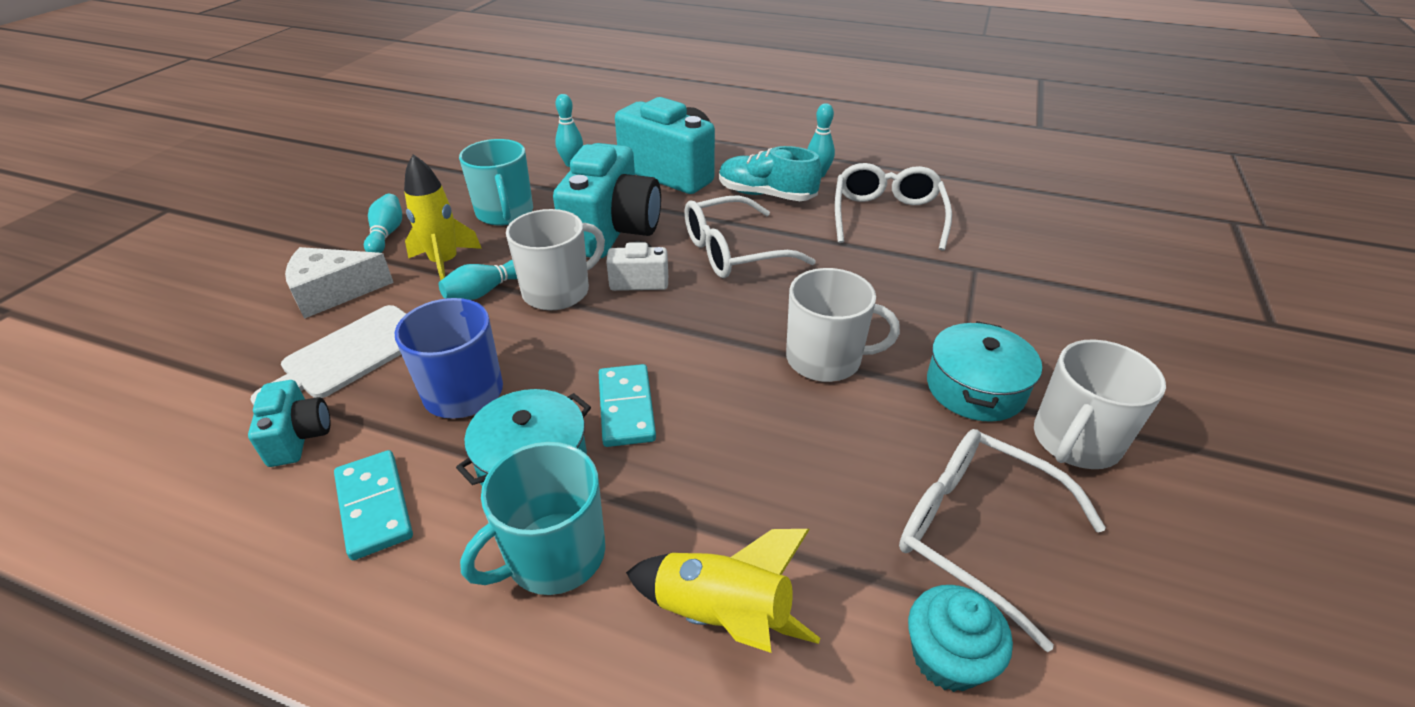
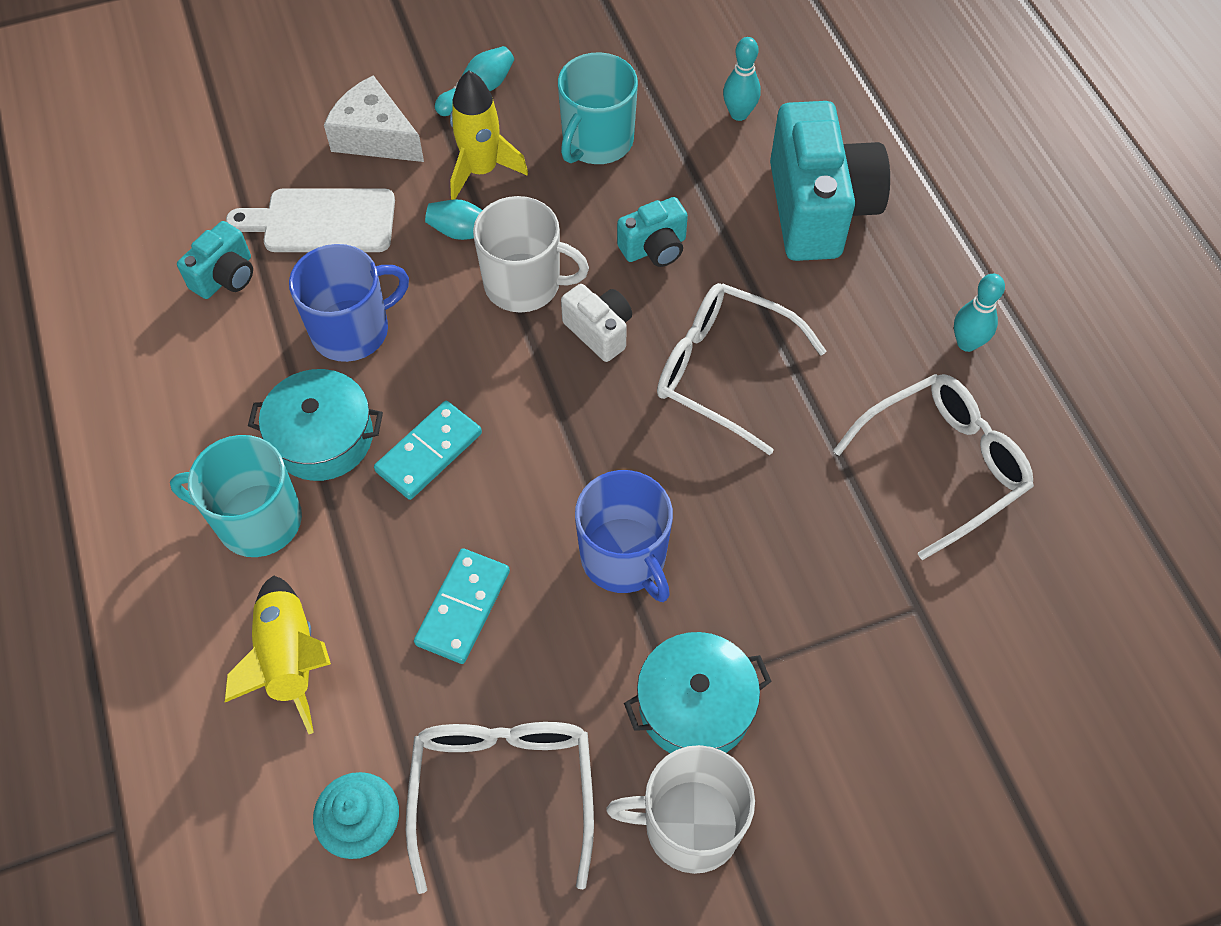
camera: 50 degrees right, 20 degrees up
(374, 506) = (210, 380): turquoise domino -> turquoise domino (463, 608)
(612, 231) = (654, 248): turquoise camera -> turquoise camera, size x0.49
(766, 195) = (865, 325): turquoise shoe -> none
(825, 359) = (624, 557): white mug -> blue mug

